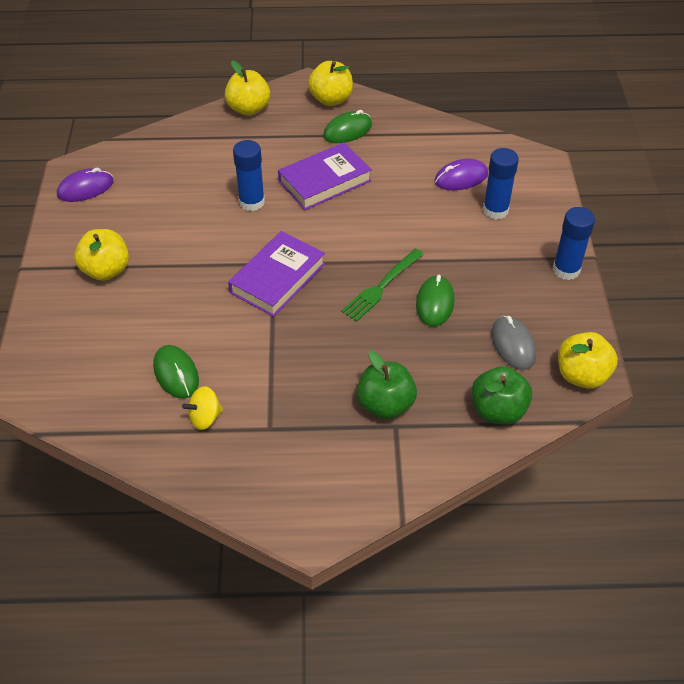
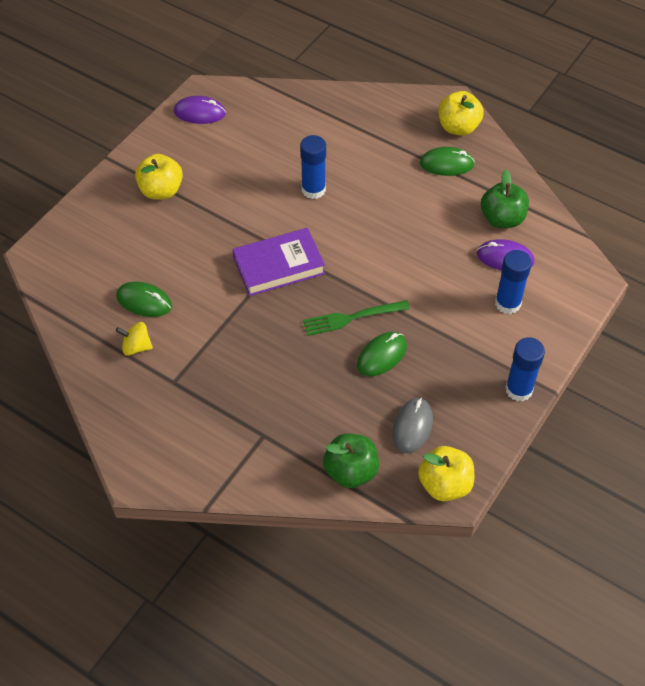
camera: 35 degrees right, 5 degrees up
(176, 373) = (144, 301): green mouse -> green mouse turned 75 degrees counterclockwise
(248, 109) = (381, 103): yellow apple -> none
(324, 181) = (387, 201): purple book -> none
(385, 405) = (270, 415): green apple -> green apple (502, 219)

